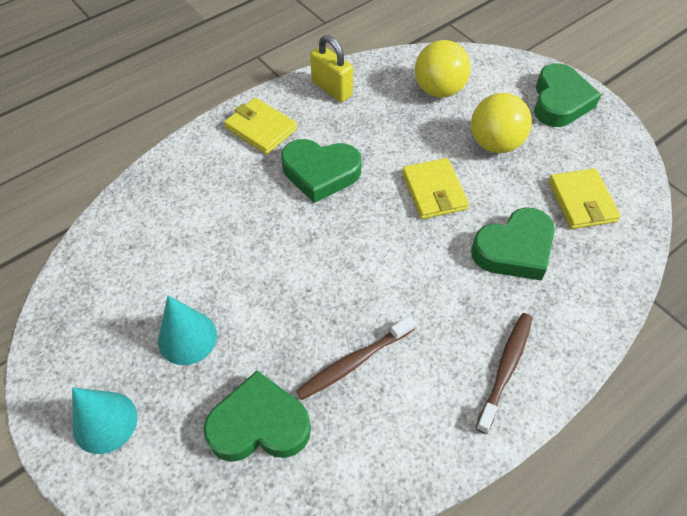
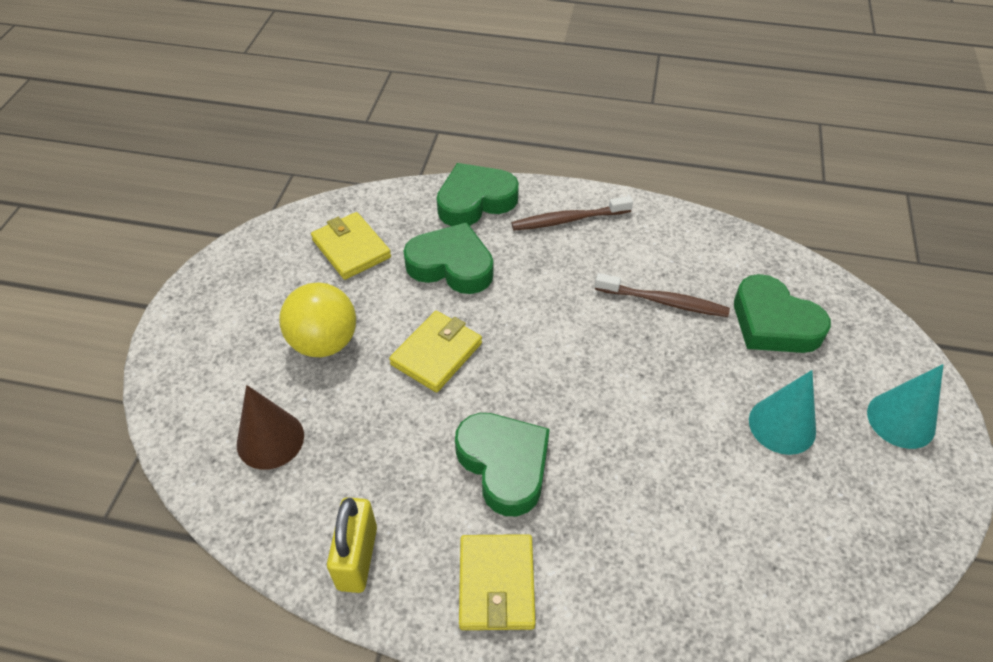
camera: 130 degrees left, 5 degrees down
(439, 90) = (270, 439): yellow ball -> brown cone
(559, 101) = (209, 323): green heart -> green heart (475, 201)
(581, 201) = (351, 249): yellow wallet -> yellow wallet turned 75 degrees counterclockwise

